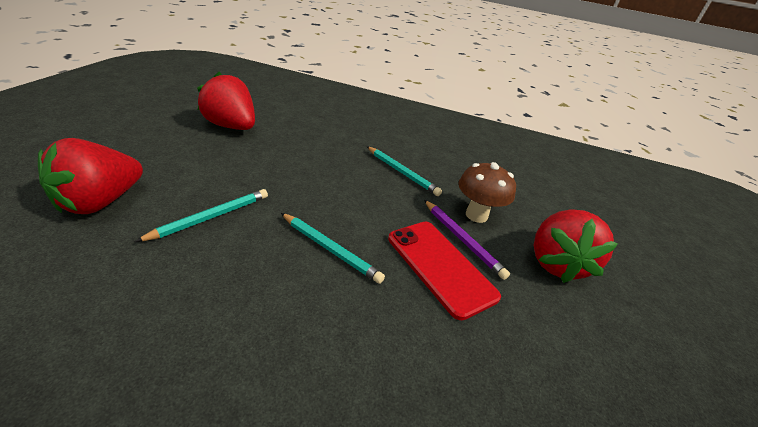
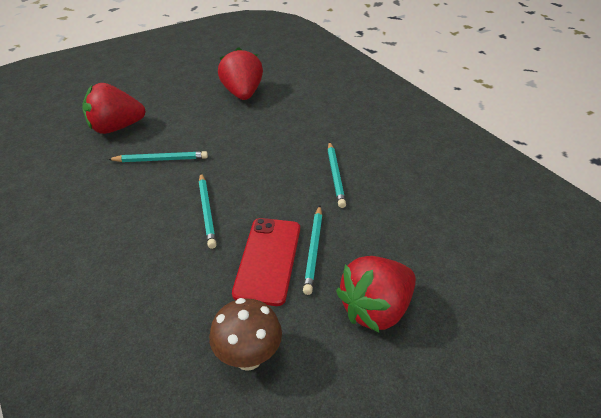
camera: 45 degrees right, 5 degrees up
(462, 240) = (313, 250): purple pencil -> turquoise pencil
(476, 215) = (355, 238): brown mushroom -> brown mushroom (248, 357)

